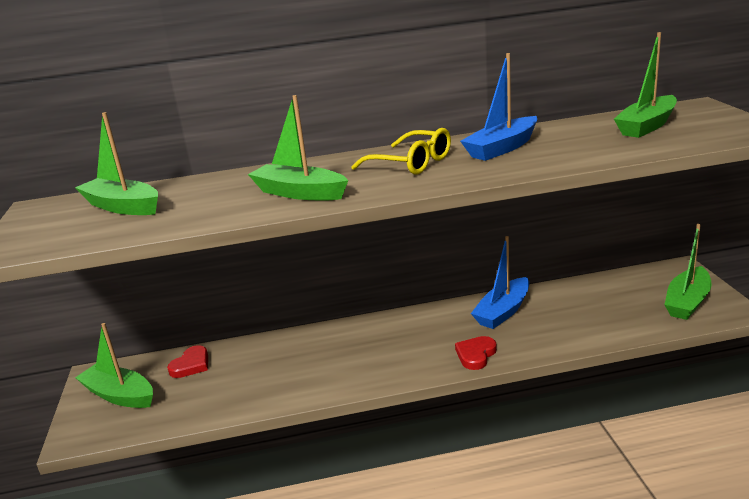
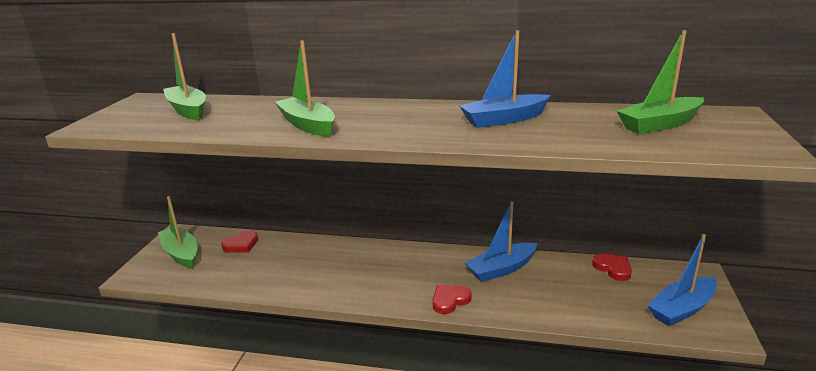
camera: 20 degrees right, 0 degrees up
(410, 163) = (416, 118): yellow glasses -> none
(605, 283) = (613, 268): none -> red heart
(687, 302) = (682, 309): green boat -> blue boat

